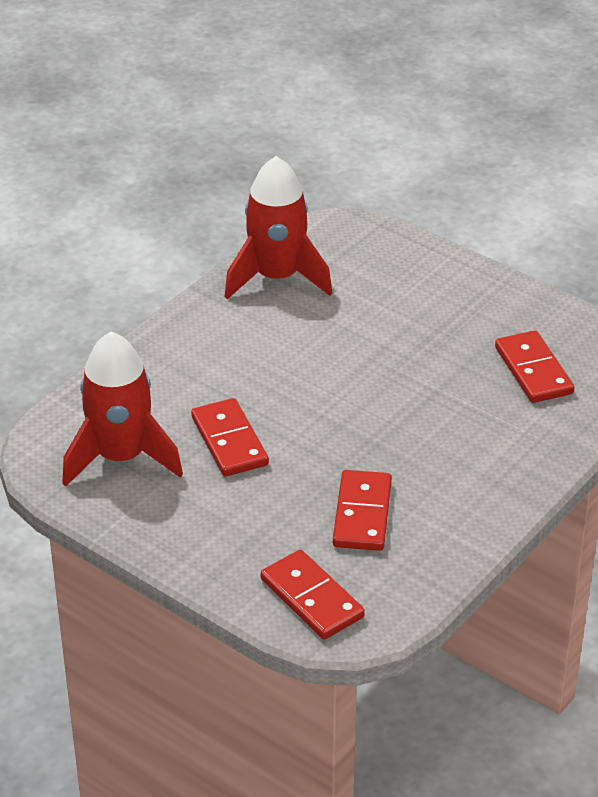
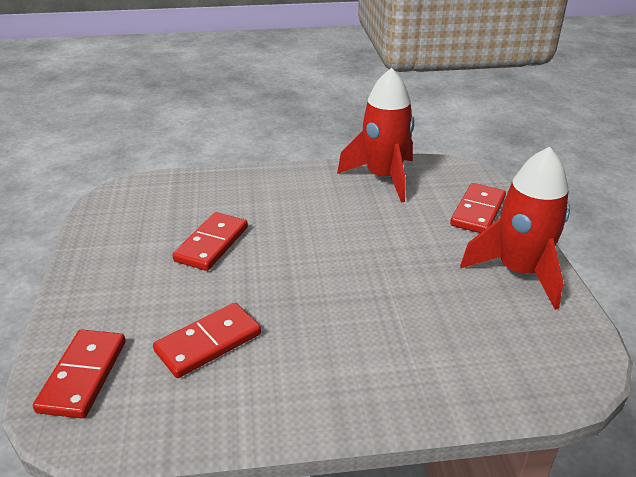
camera: 45 degrees right, 5 degrees down
(121, 457) = (146, 217): red rocket -> red rocket (518, 272)
(533, 370) = (483, 328): red domino -> red domino (477, 211)

